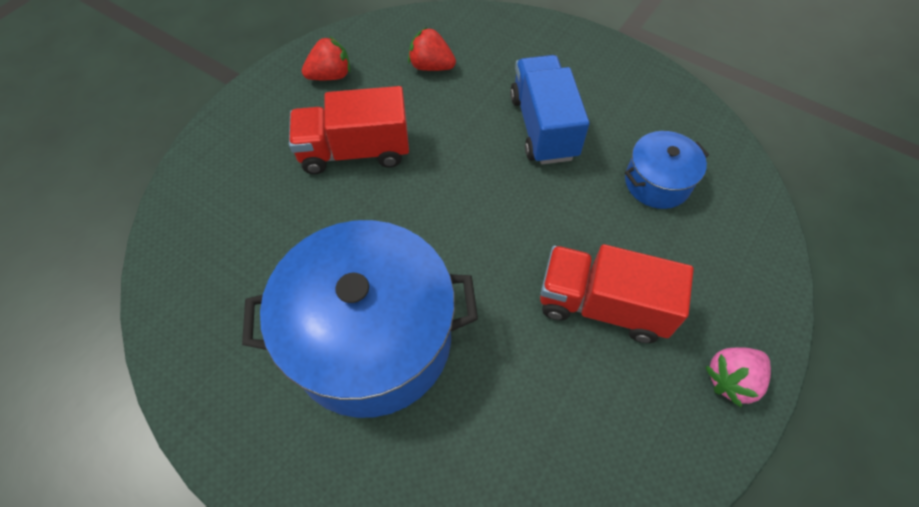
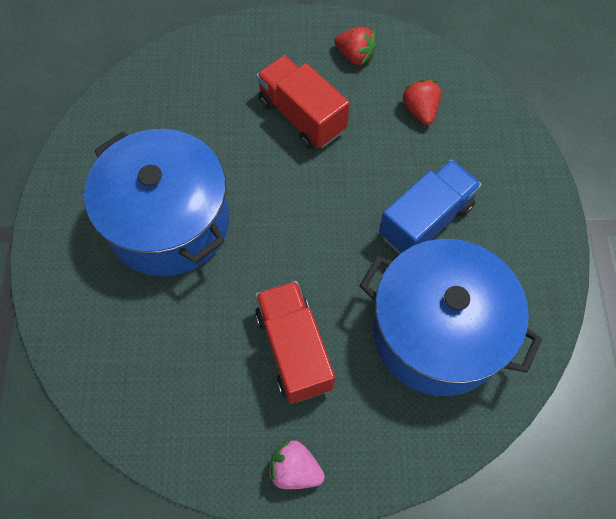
camera: 55 degrees right, 5 degrees up
(657, 182) = (437, 332): blue pot -> blue pot, size x2.08

